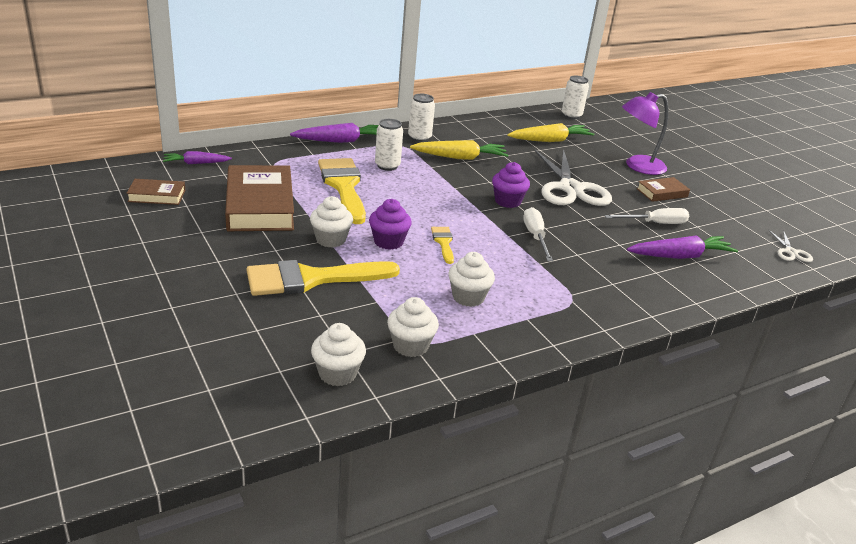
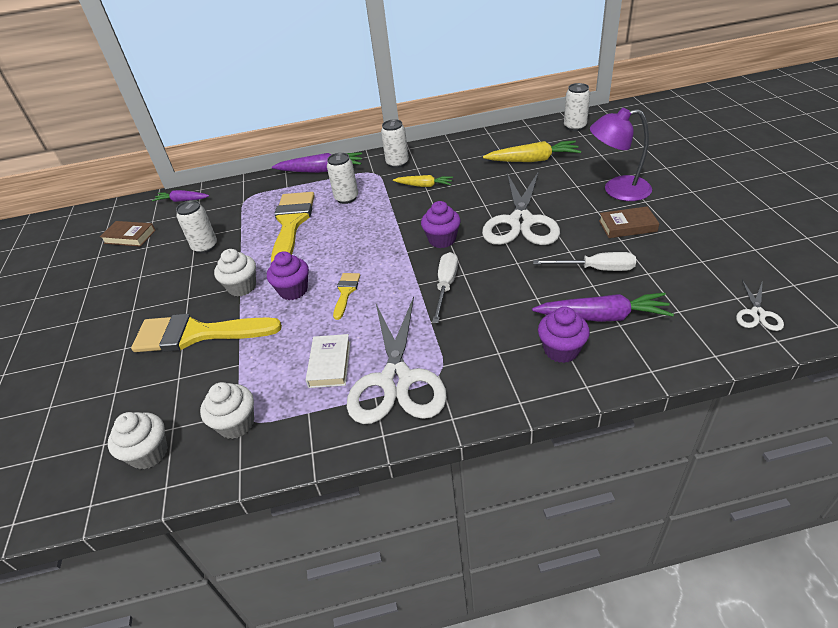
camera: 25 degrees right, 10 degrees up
(259, 205) = (205, 247): brown book -> white can
(460, 157) = (424, 185): yellow carrot -> yellow carrot, size x0.62
(468, 297) = (330, 364): white cupcake -> white book
(538, 306) = (396, 380): none -> white scissors
(662, 280) = (561, 350): none -> purple cupcake

